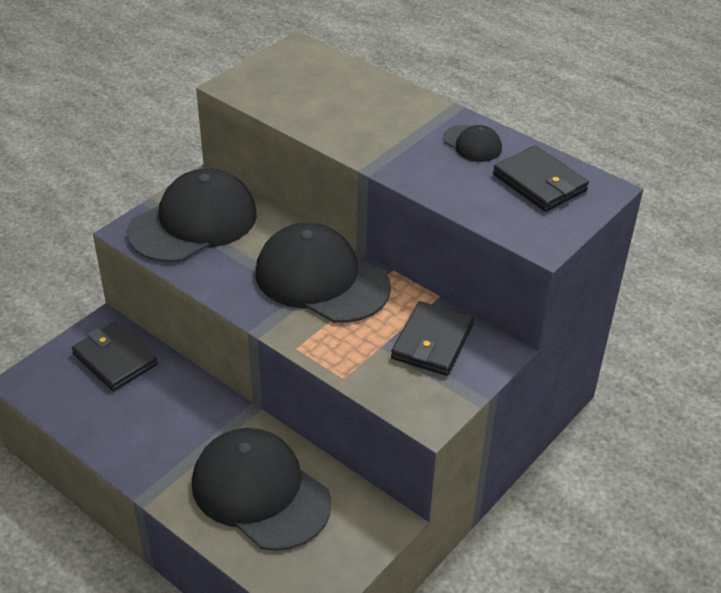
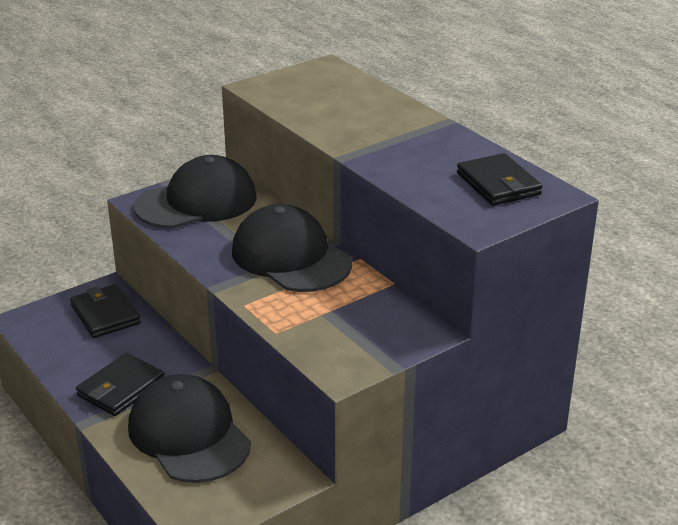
camera: 15 degrees right, 10 degrees down
(432, 342) = (371, 317): black wallet -> black wallet (121, 388)
(472, 144) = (449, 149): black cap -> none

